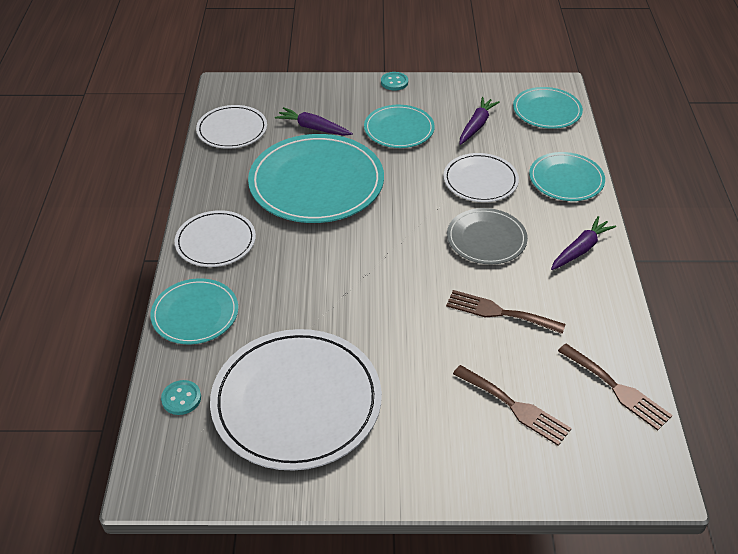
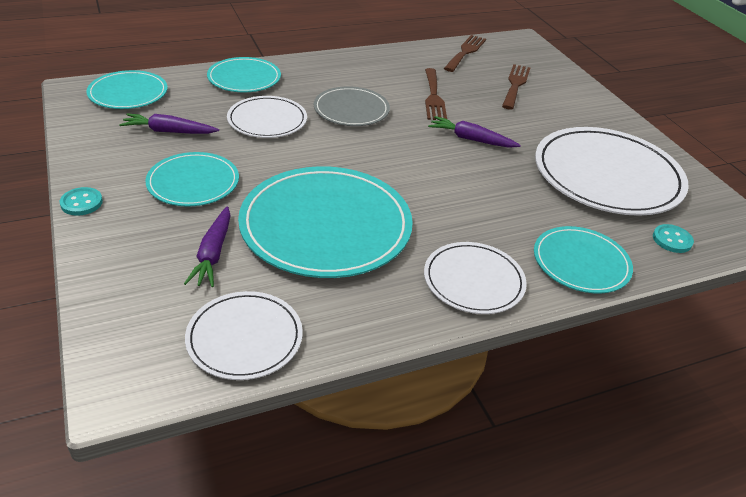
camera: 115 degrees left, 5 degrees down
(580, 249) = (336, 68): purple carrot -> purple carrot (471, 139)

